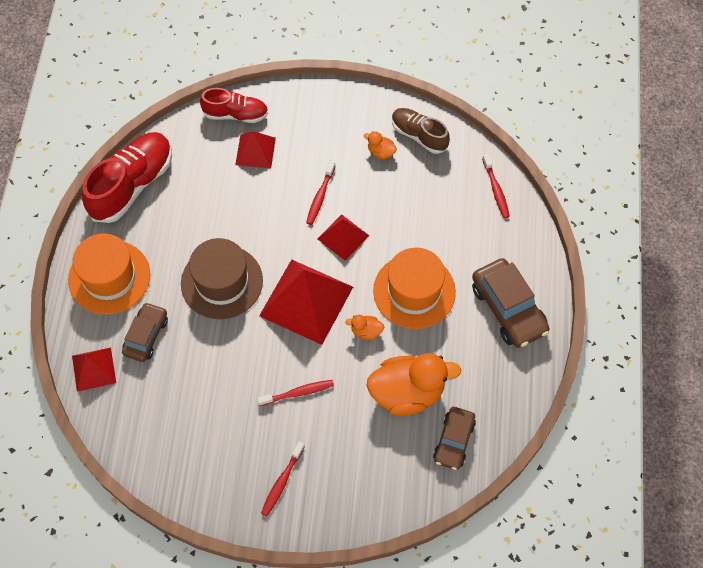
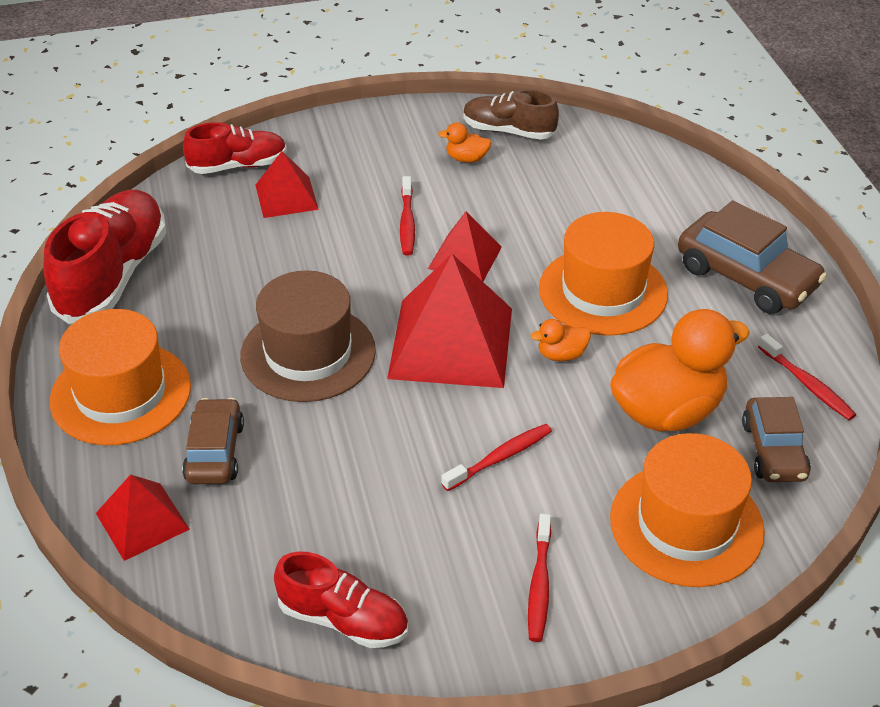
camera: 20 degrees left, 20 degrees down
(173, 467) = (343, 619): none -> red shoe
(378, 472) = (686, 524): none -> orange hat
(496, 190) = (645, 160): red toothbrush -> red toothbrush (807, 384)

